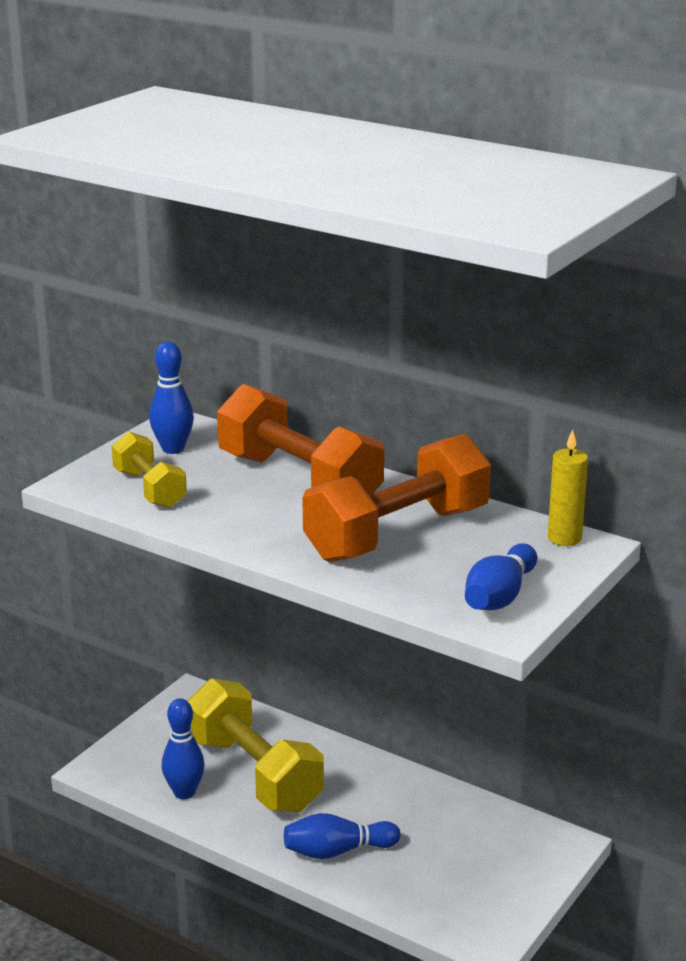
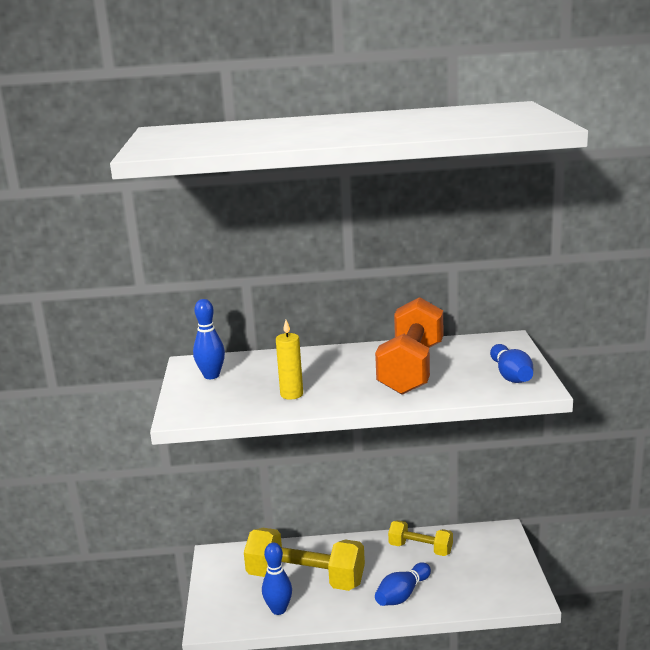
camera: 35 degrees left, 5 degrees down
(149, 489) = (234, 400): yellow dumbbell -> yellow dumbbell (420, 549)
(299, 481) = (314, 365): orange dumbbell -> none
(564, 538) = (491, 340): yellow candle -> yellow candle (291, 394)

